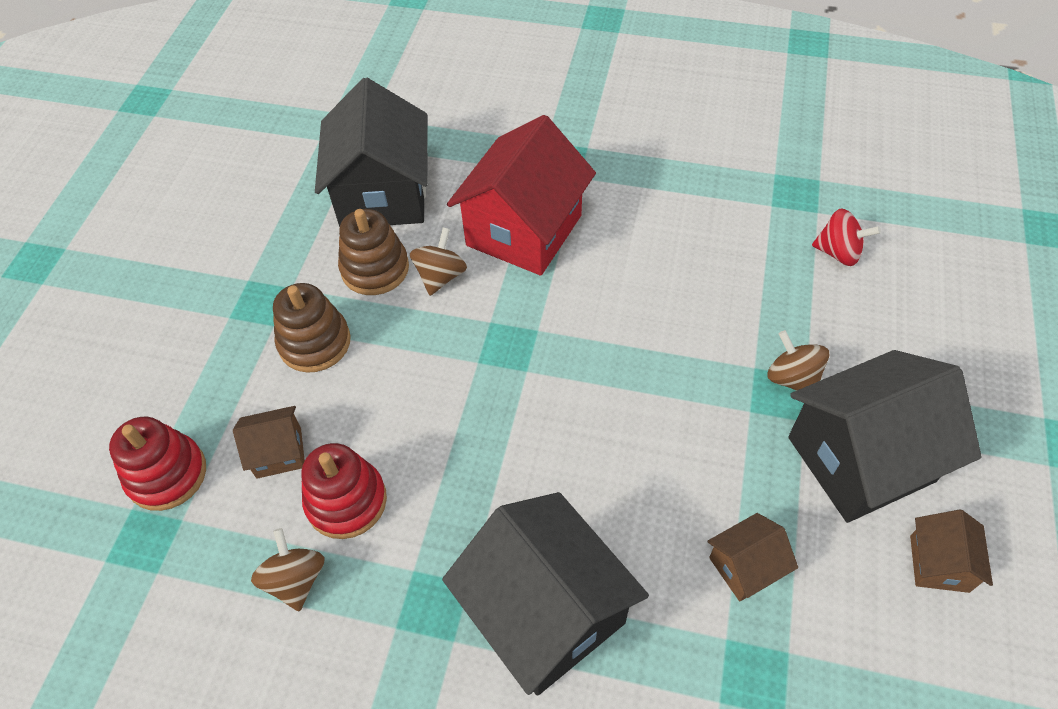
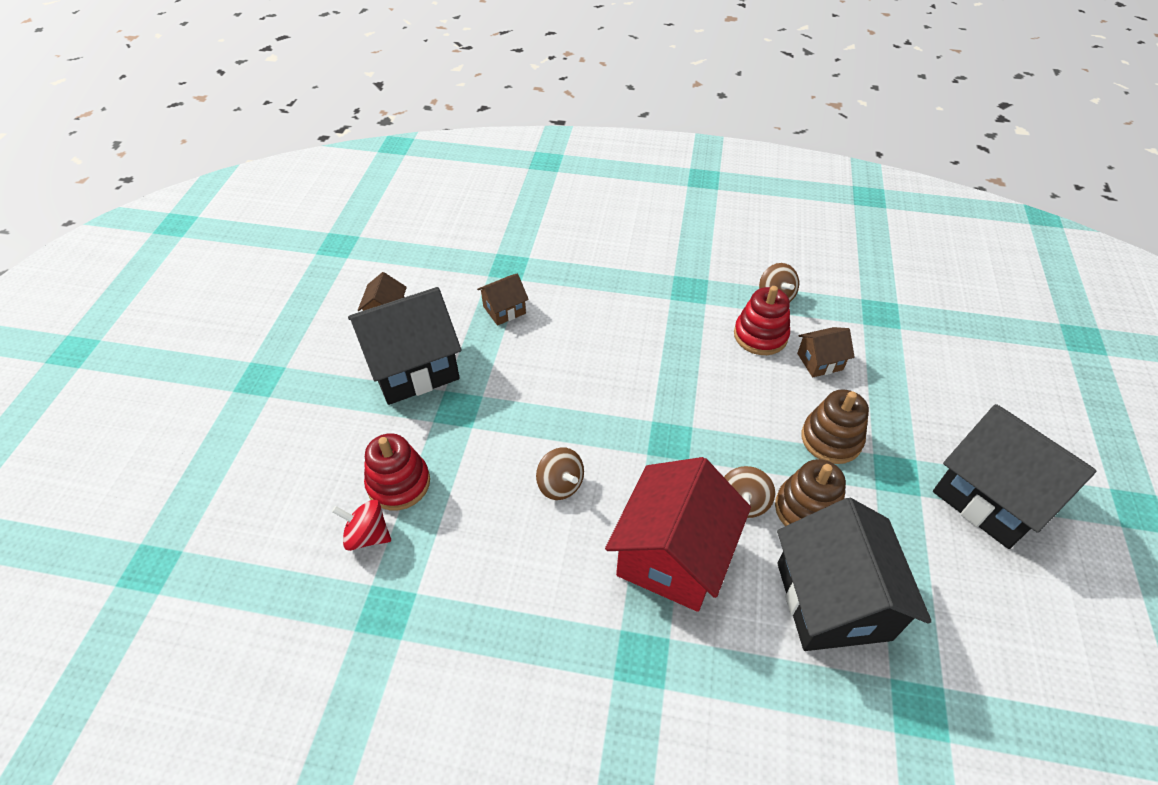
camera: 175 degrees right, 5 degrees down
(167, 474) = (890, 347): red stacking toy -> red stacking toy (399, 483)
(545, 612) = (623, 287): black house -> black house (991, 496)
(792, 378) = (444, 419): brown spinning top -> brown spinning top (560, 484)

